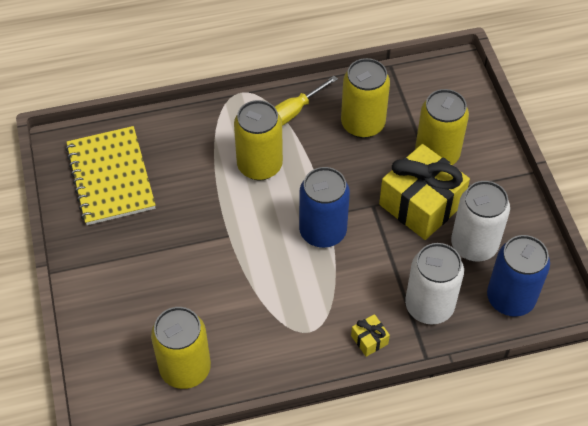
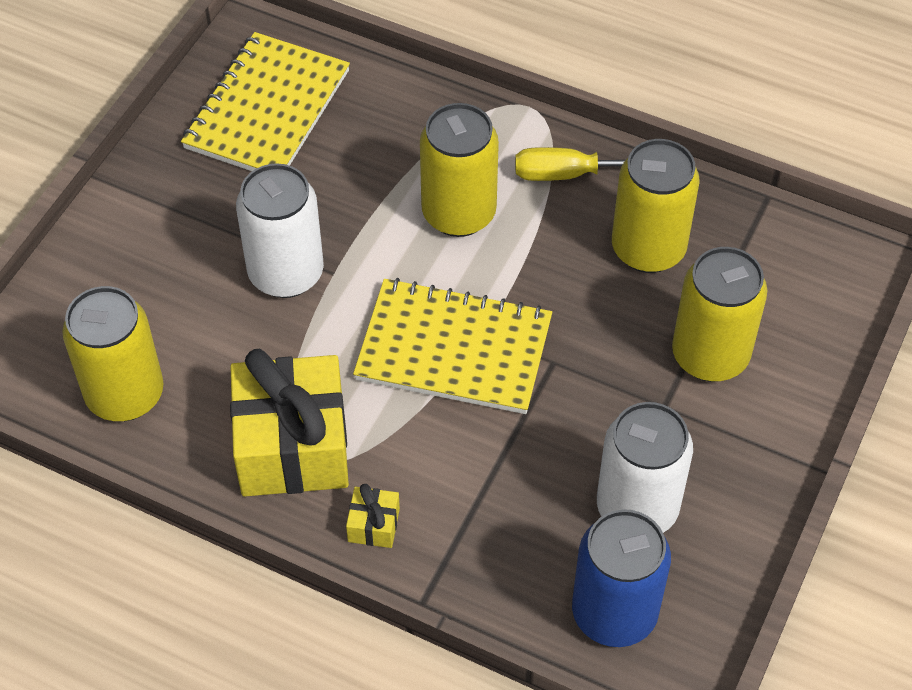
camera: 40 degrees right, 0 degrees up
(322, 231) = (454, 349): blue can -> yellow notebook
(421, 204) = (619, 405): yellow gift -> yellow gift (292, 446)
(429, 306) = (494, 541): white can -> white can (286, 273)

